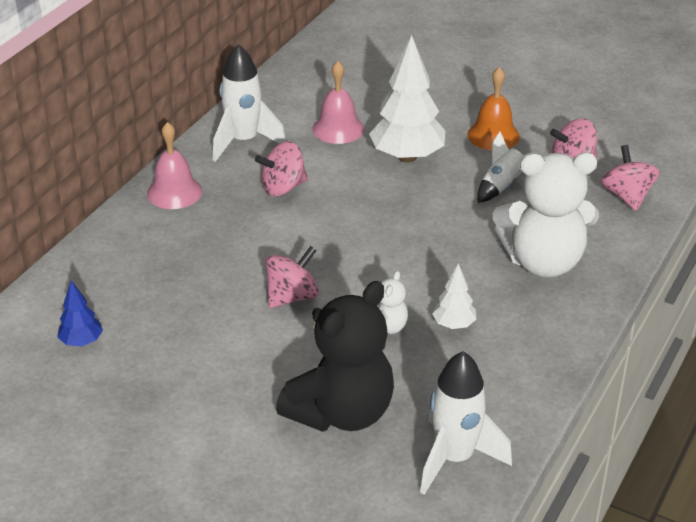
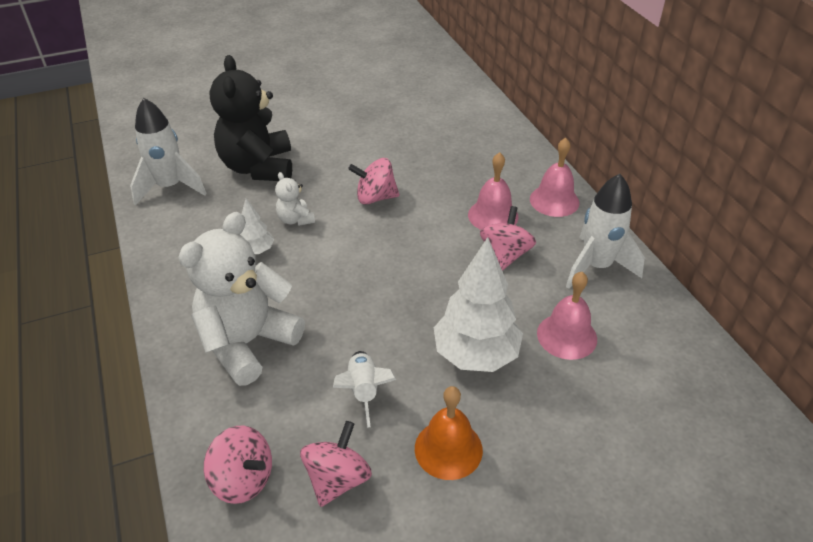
camera: 130 degrees right, 5 degrees up
(81, 342) = (433, 111): blue tree -> none
(236, 215) = (493, 215): none -> pink bell
(292, 297) = (375, 197): pink spinning top -> pink spinning top turned 90 degrees clockwise

